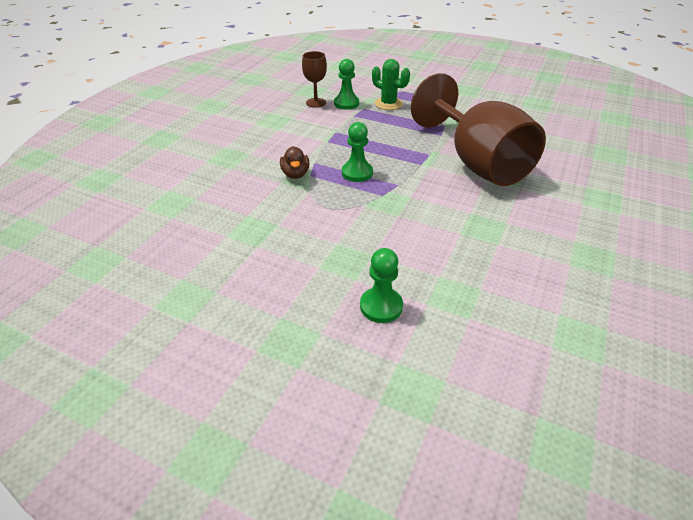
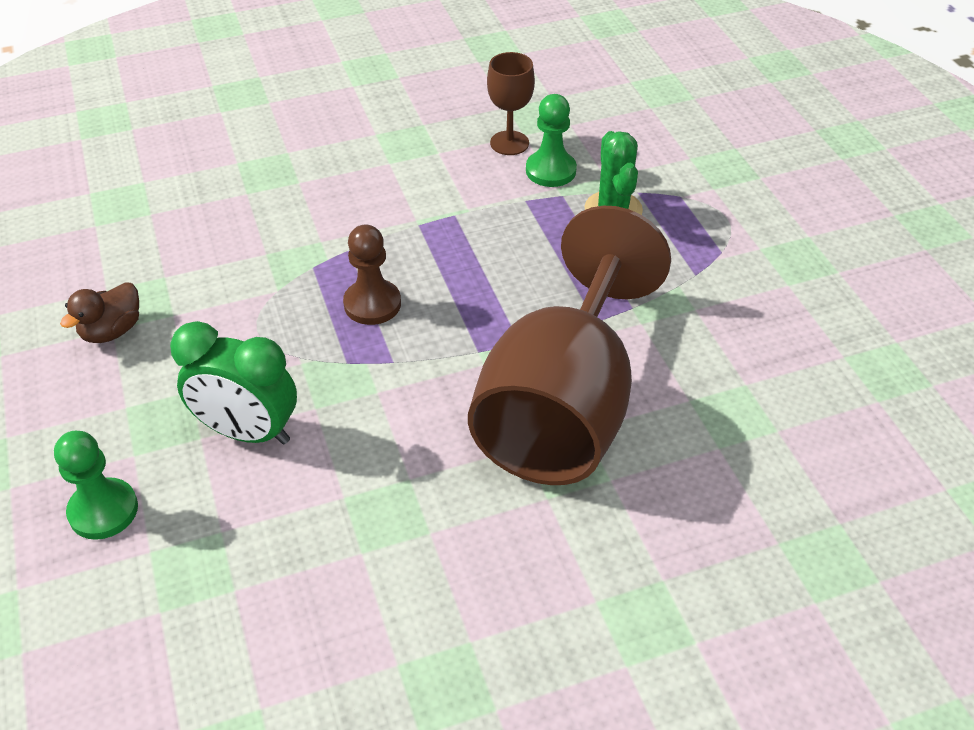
camera: 45 degrees right, 5 degrees up
(295, 174) = (299, 253): brown duck -> brown duck (112, 331)
(357, 173) = (372, 304): green pawn -> brown pawn
(388, 239) = (248, 432): none -> green clock

